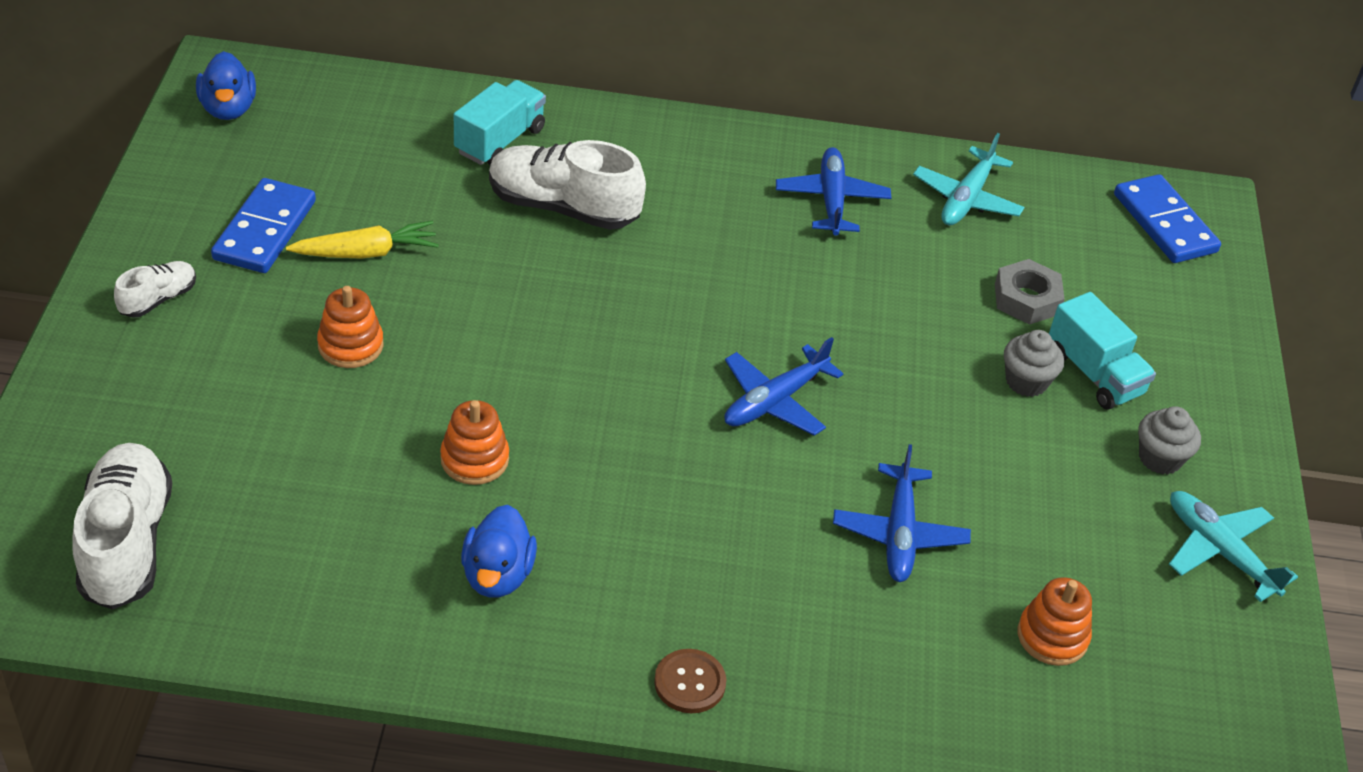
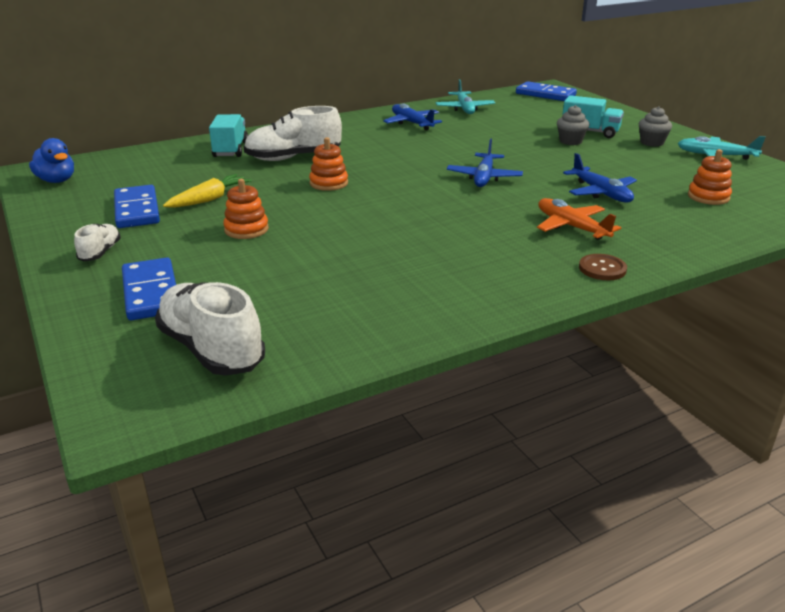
camera: 30 degrees left, 15 degrees down
(149, 409) = (151, 292): none -> blue domino
(474, 459) = (375, 241): orange stacking toy -> orange stacking toy (329, 183)
(497, 575) = (451, 273): blue duck -> none
(758, 581) = (572, 227): none -> orange plane
(1026, 299) = (532, 123): grey nut -> none

